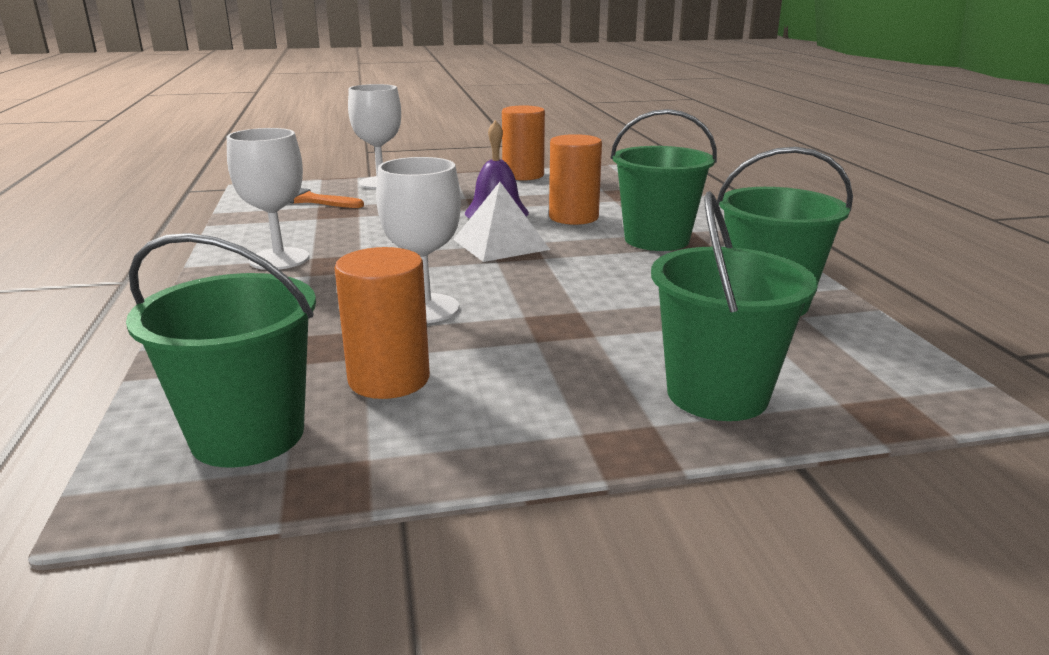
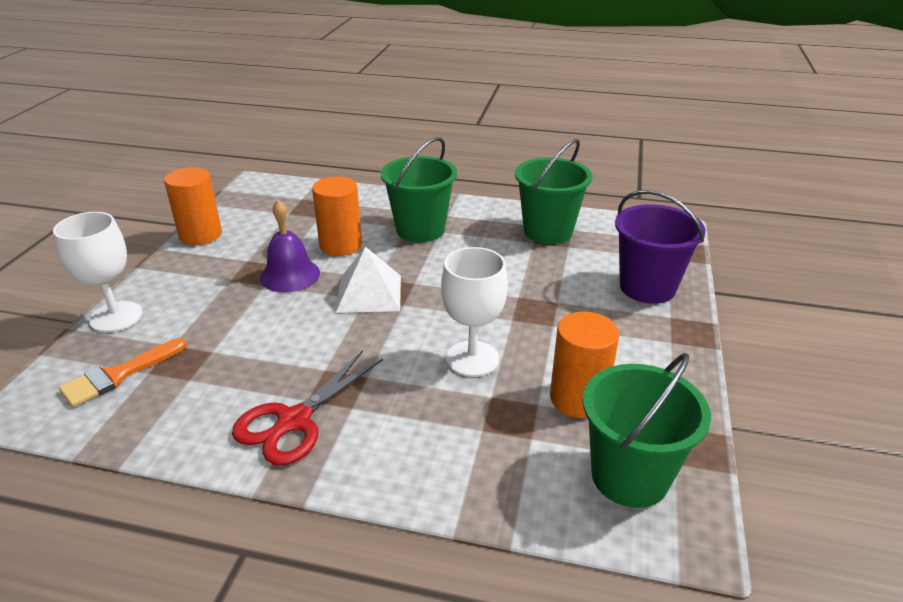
camera: 65 degrees left, 10 degrees up
(279, 259) = (294, 421): white goblet -> red scissors
(717, 394) = (647, 287): green bucket -> purple bucket

